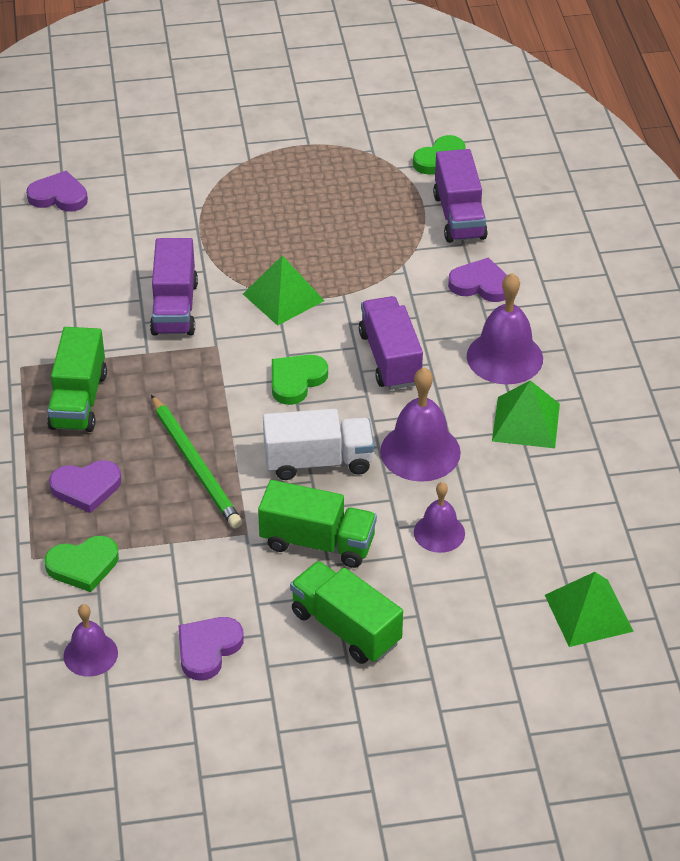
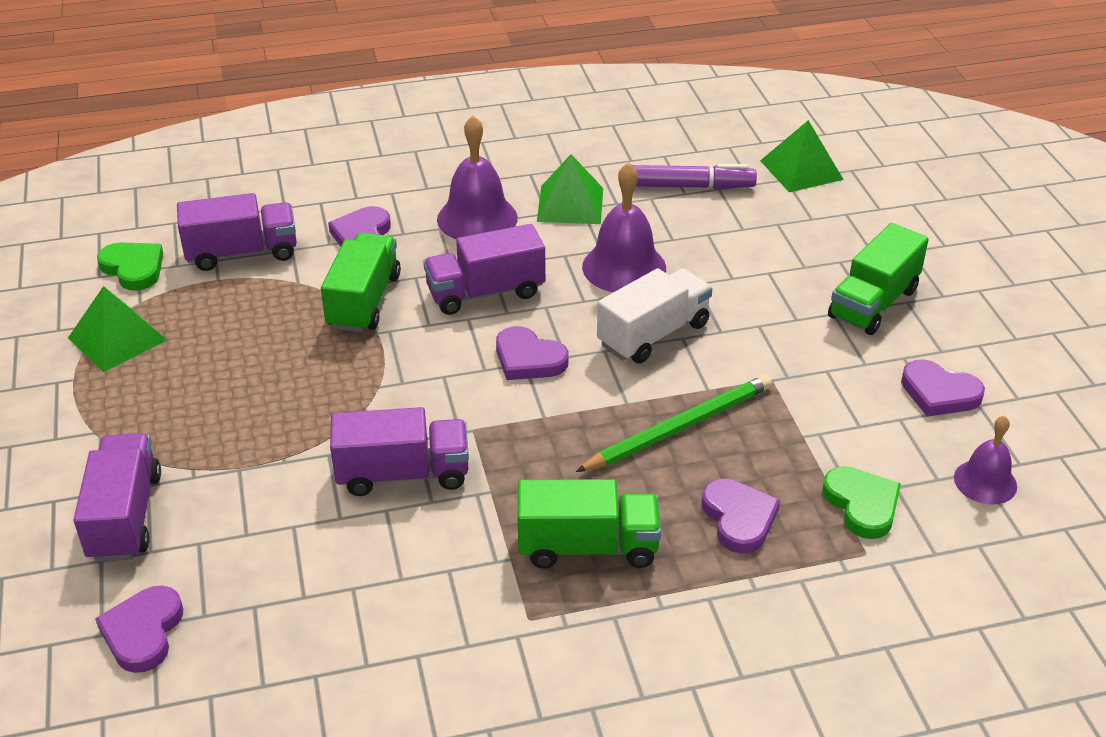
camera: 95 degrees left, 5 degrees down
(161, 180) = (125, 516): none -> purple truck
(283, 297) = (382, 379): green pyramid -> green pyramid (117, 339)
(296, 381) = (528, 359): green heart -> purple heart
(317, 542) = (769, 328): green truck -> green truck (364, 301)
(318, 462) = (653, 334): white truck -> white truck turned 60 degrees clockwise
(439, 533) = (732, 252): purple bell -> none
(556, 515) = (690, 186): none -> purple marker

